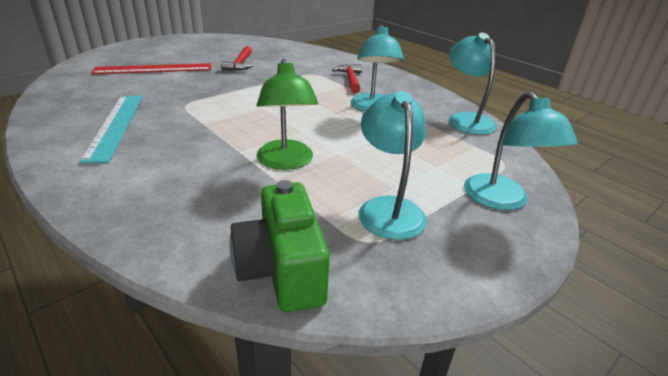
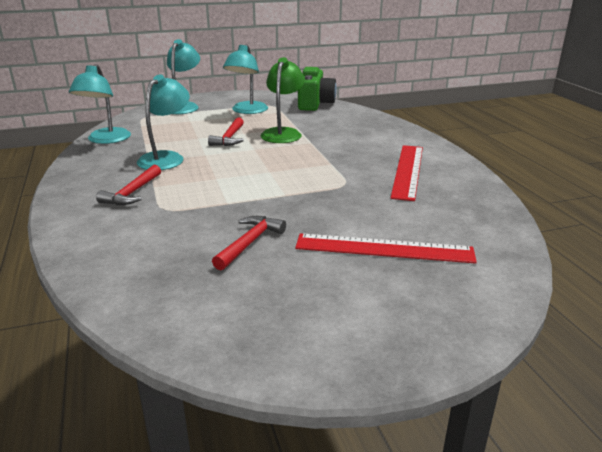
camera: 155 degrees left, 5 degrees down
(115, 125) = (408, 171): turquoise ruler -> red ruler
(344, 142) = (229, 138): none -> red hammer

